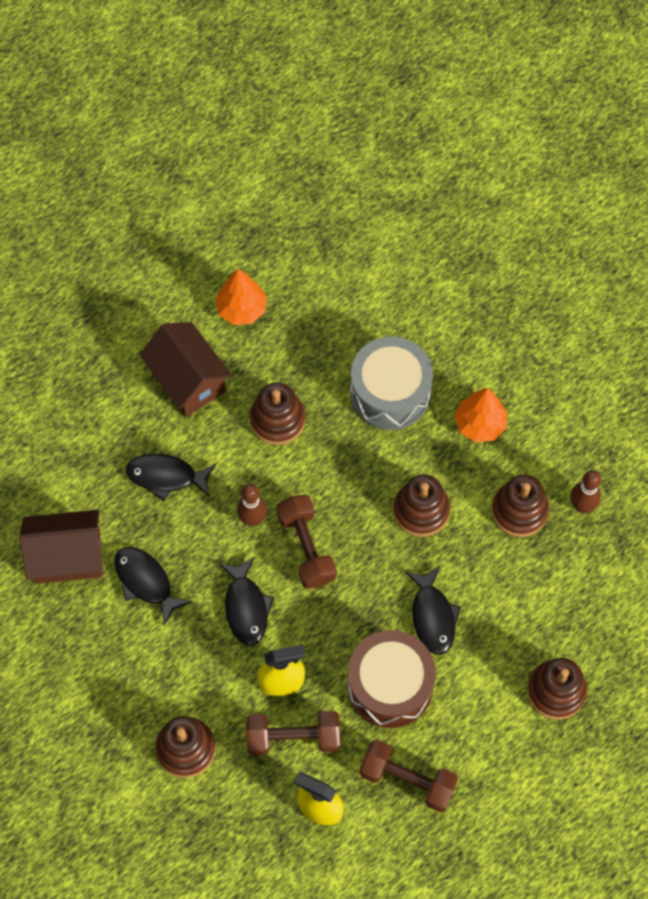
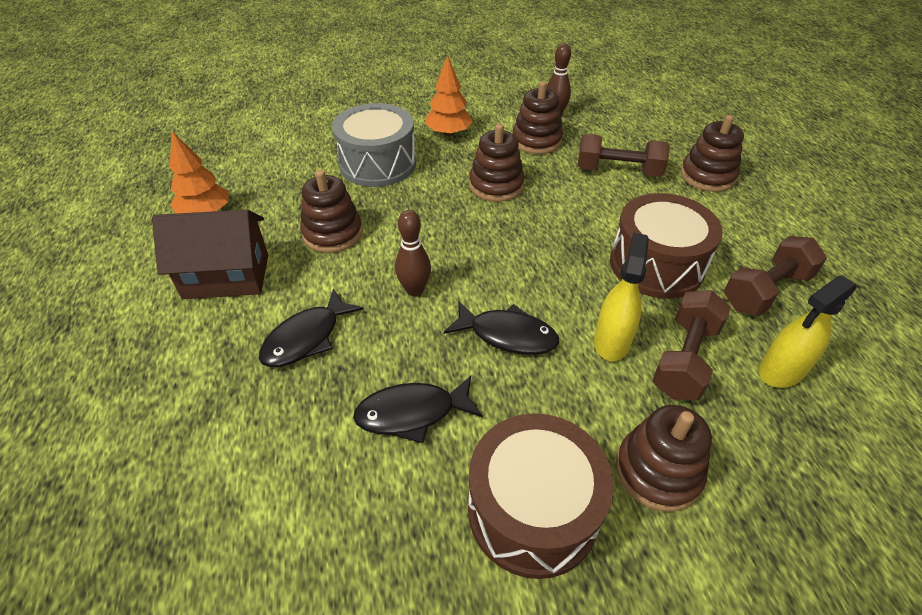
camera: 60 degrees left, 20 degrees down
(67, 556) = (313, 485): brown house -> none
(119, 686) = (533, 510): none -> brown drum
(306, 548) = (476, 265): brown dumbbell -> brown dumbbell (618, 171)
(433, 616) = (600, 214): black fish -> none

